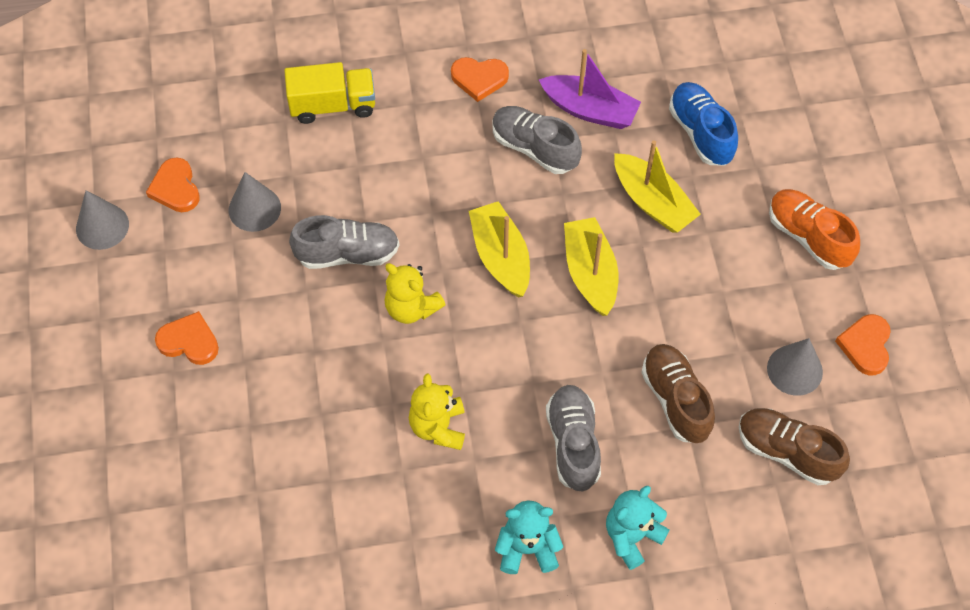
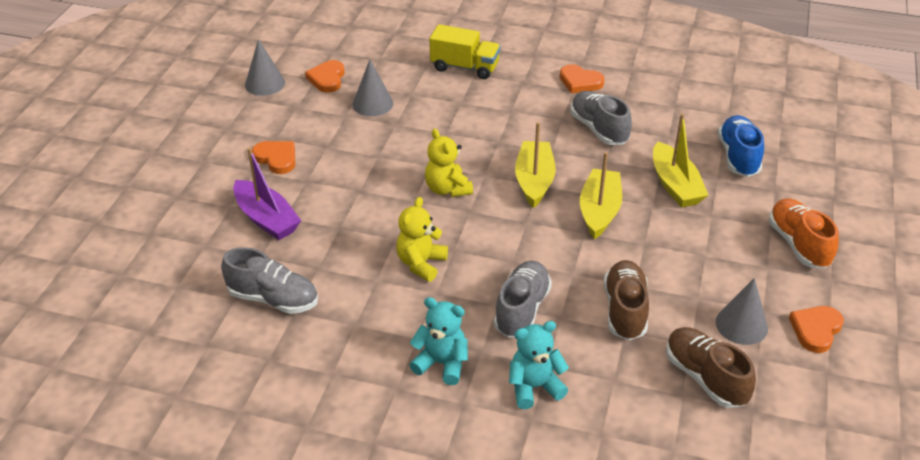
camera: 25 degrees right, 20 degrees down
(347, 254) = (421, 146): grey shoe -> grey shoe (273, 299)
(590, 110) = (655, 120): purple boat -> purple boat (266, 219)

